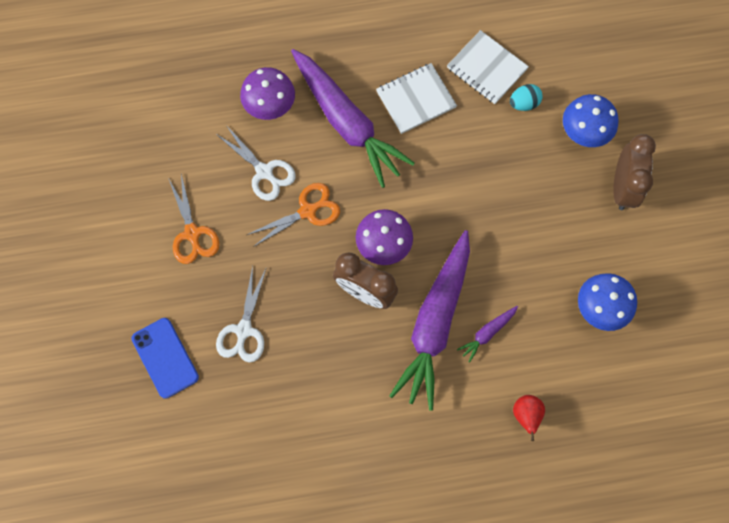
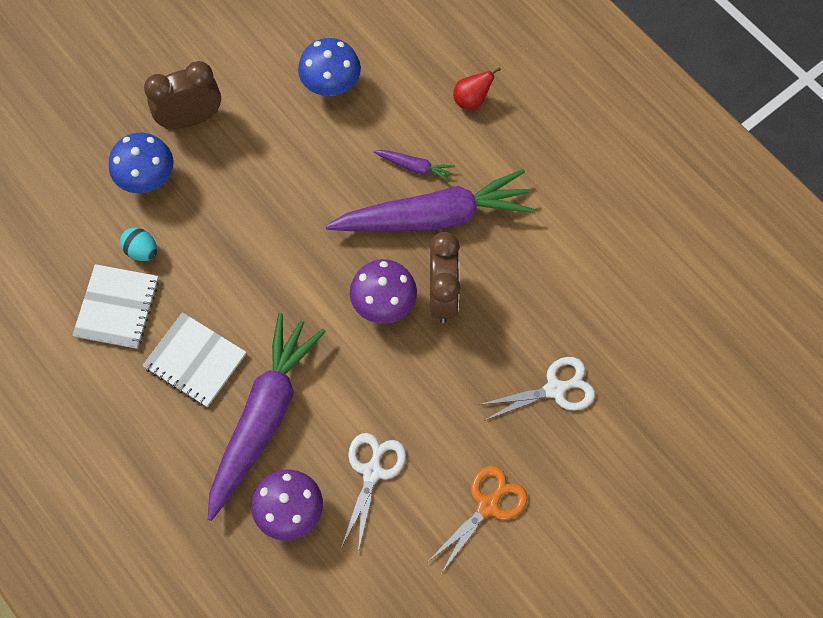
camera: 120 degrees left, 5 degrees down
(165, 357) = (632, 449): blue phone -> none
(308, 211) = (390, 400): orange scissors -> none

